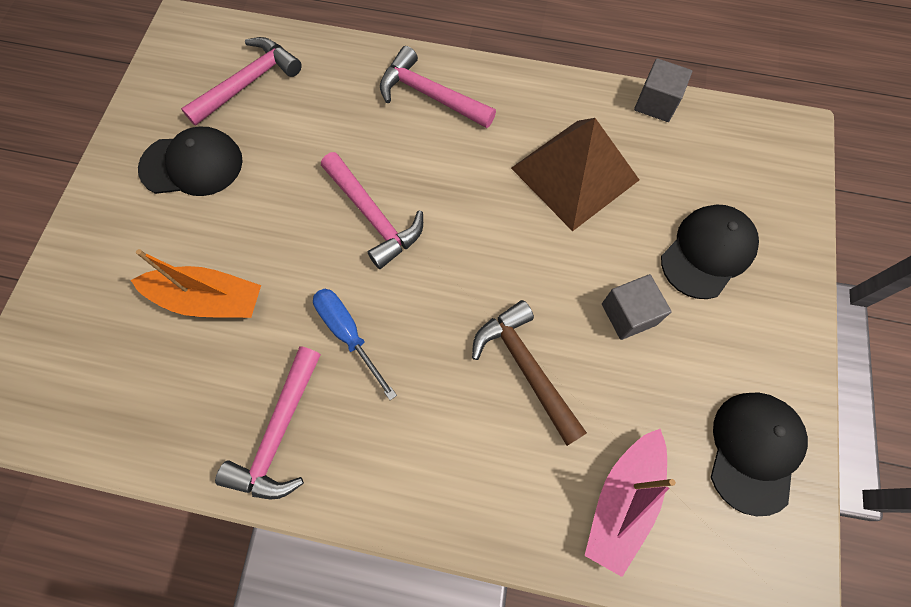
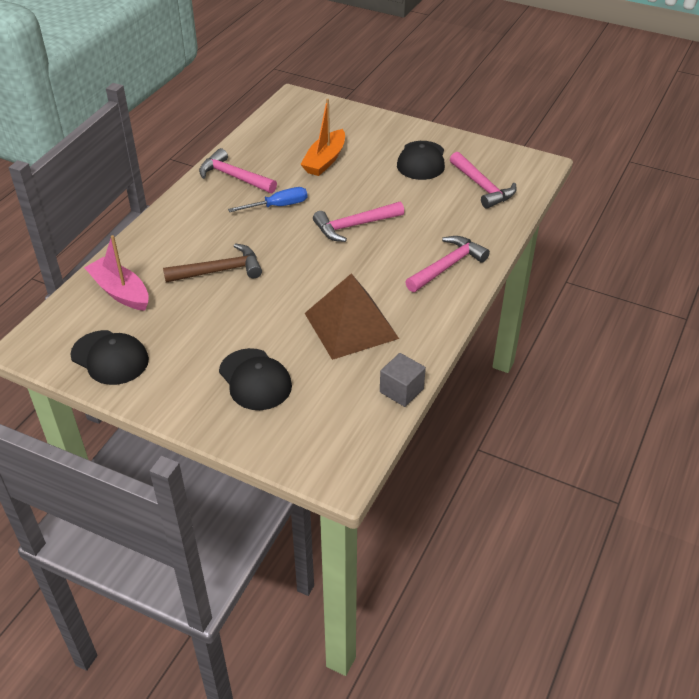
camera: 105 degrees right, 25 degrees down
(628, 314) = (230, 325): grey cube -> none

